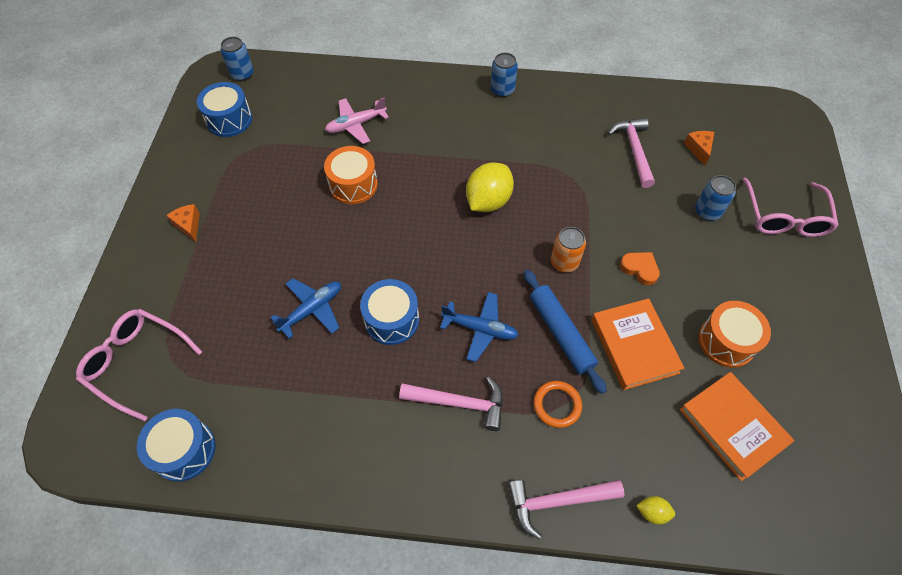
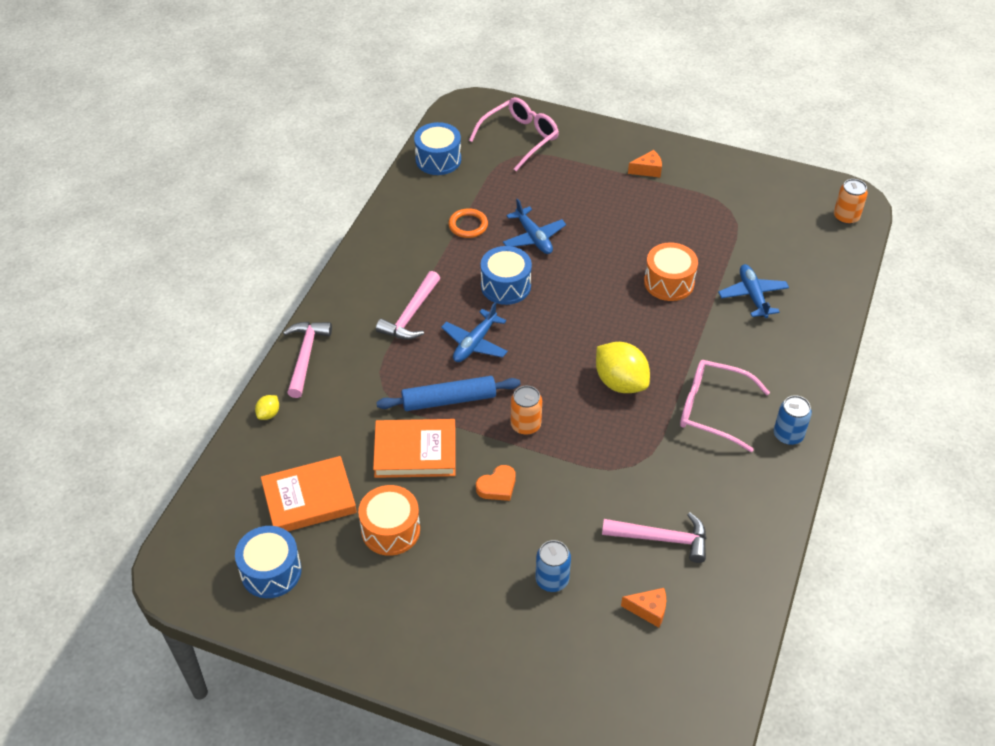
camera: 105 degrees right, 10 degrees down
(229, 120) = (777, 203): blue drum -> blue drum (271, 571)
(242, 74) = (846, 217): blue can -> orange can
(356, 125) = (752, 296): pink plane -> blue plane
(557, 405) = (382, 378): orange ring -> orange ring (468, 225)
(784, 217) = (521, 659): pink glasses -> pink glasses (712, 409)

